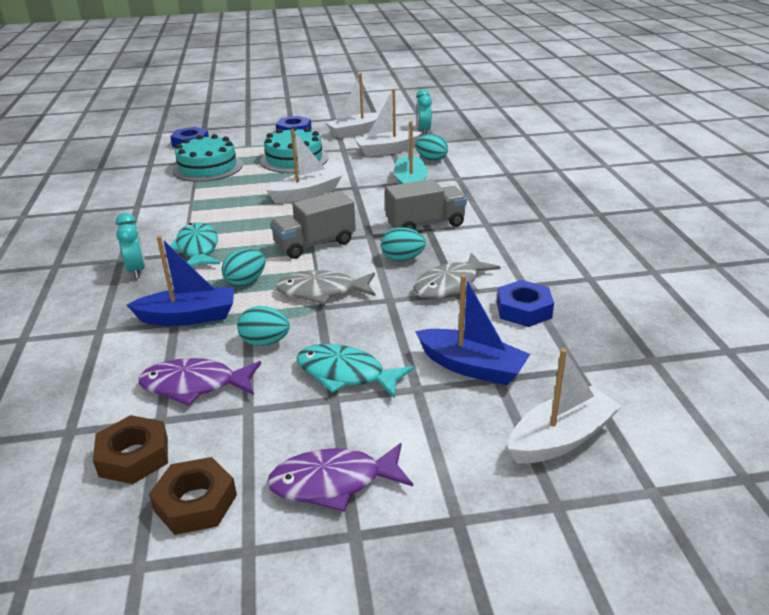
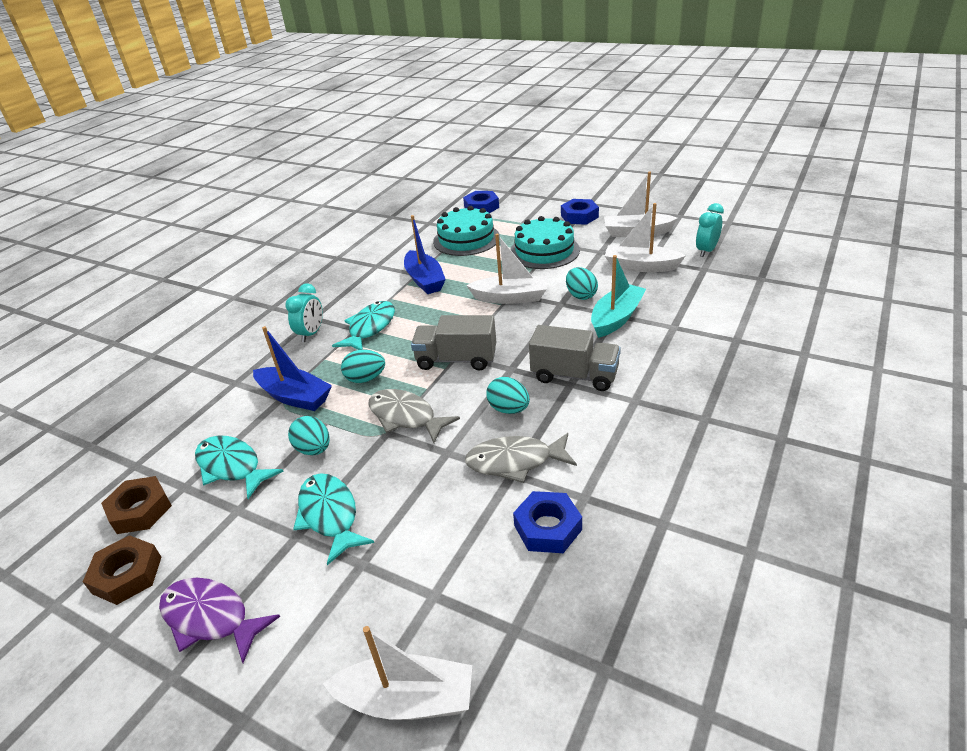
camera: 40 degrees right, 5 degrees up
(195, 385) = (232, 467): purple fish -> turquoise fish
(431, 159) = (673, 292): turquoise egg -> turquoise egg (581, 295)
(471, 367) = (427, 568): blue boat -> blue boat (424, 280)

